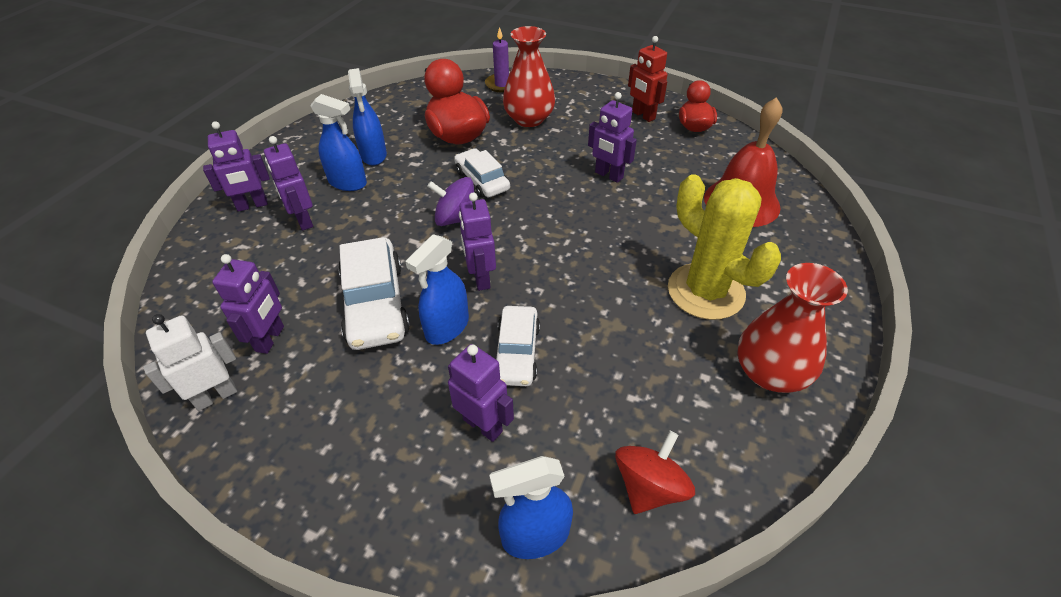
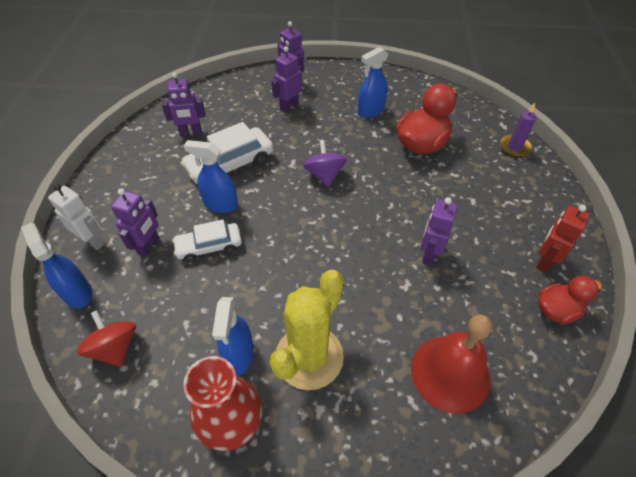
camera: 70 degrees right, 5 degrees up
(216, 396) = (149, 130): white robot -> white robot (93, 241)
(348, 183) = (334, 110): blue spray bottle -> blue spray bottle (239, 355)
(480, 278) = (270, 207): purple robot -> none
(482, 180) = (375, 175): white car -> none
(529, 119) = (475, 179): red vase -> none
(649, 486) = (115, 348): red spinning top -> red spinning top turned 135 degrees counterclockwise

